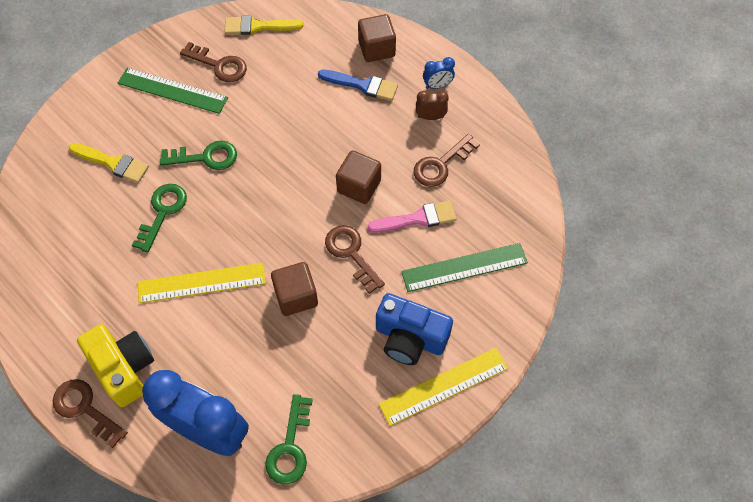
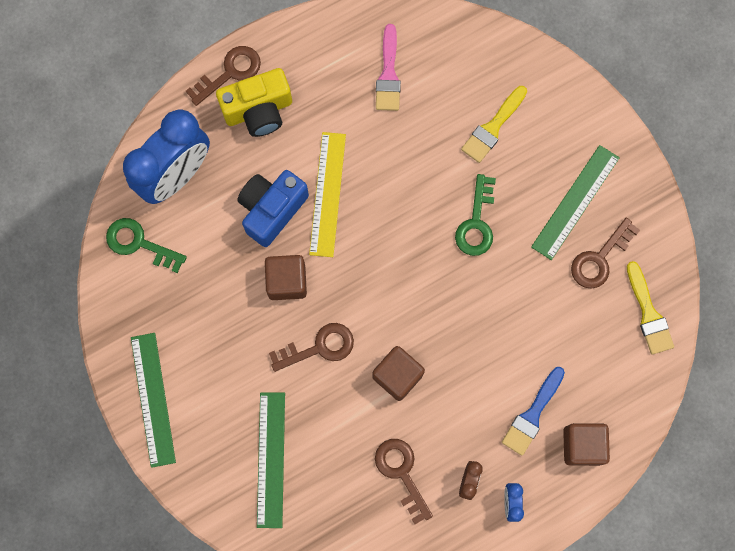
camera: 105 degrees right, 15 degrees up
(162, 212) = (419, 169): green key -> none
(258, 26) = (648, 313): yellow brush -> yellow brush turned 150 degrees clockwise
(410, 338) = (210, 381): blue camera -> blue camera (272, 210)
(417, 218) = (341, 427): pink brush -> pink brush (388, 74)
(443, 386) = (153, 399): yellow ruler -> green ruler

